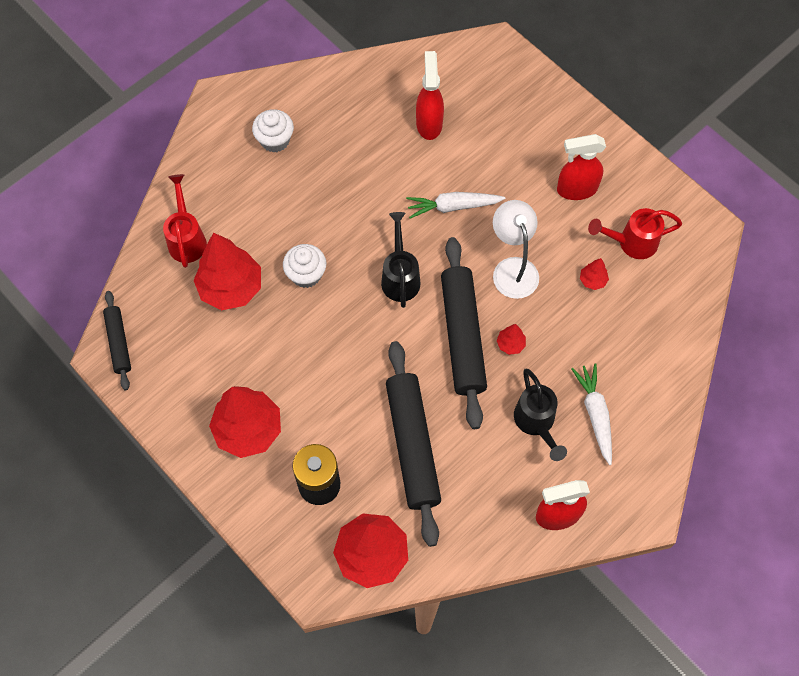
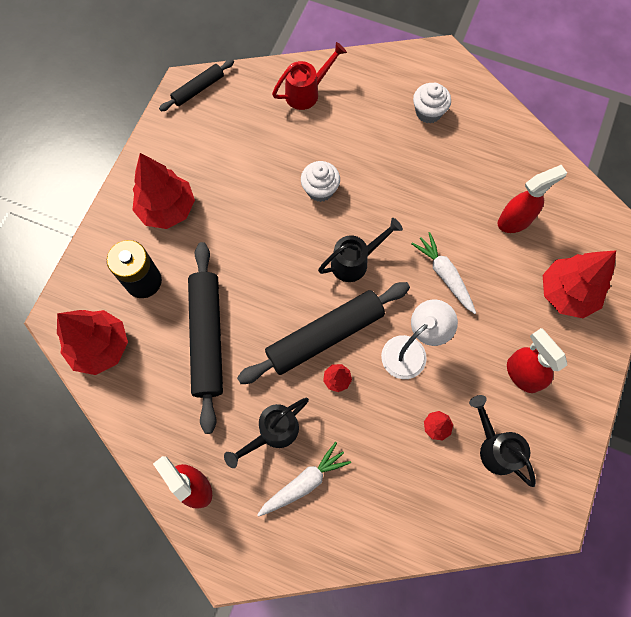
camera: 65 degrees right, 5 degrees up
(231, 288) = (280, 142): red tree -> red tree (566, 293)
(412, 445) = (207, 338): black rolling pin -> black rolling pin turned 60 degrees counterclockwise
(631, 243) = (495, 447): red watering can -> black watering can

